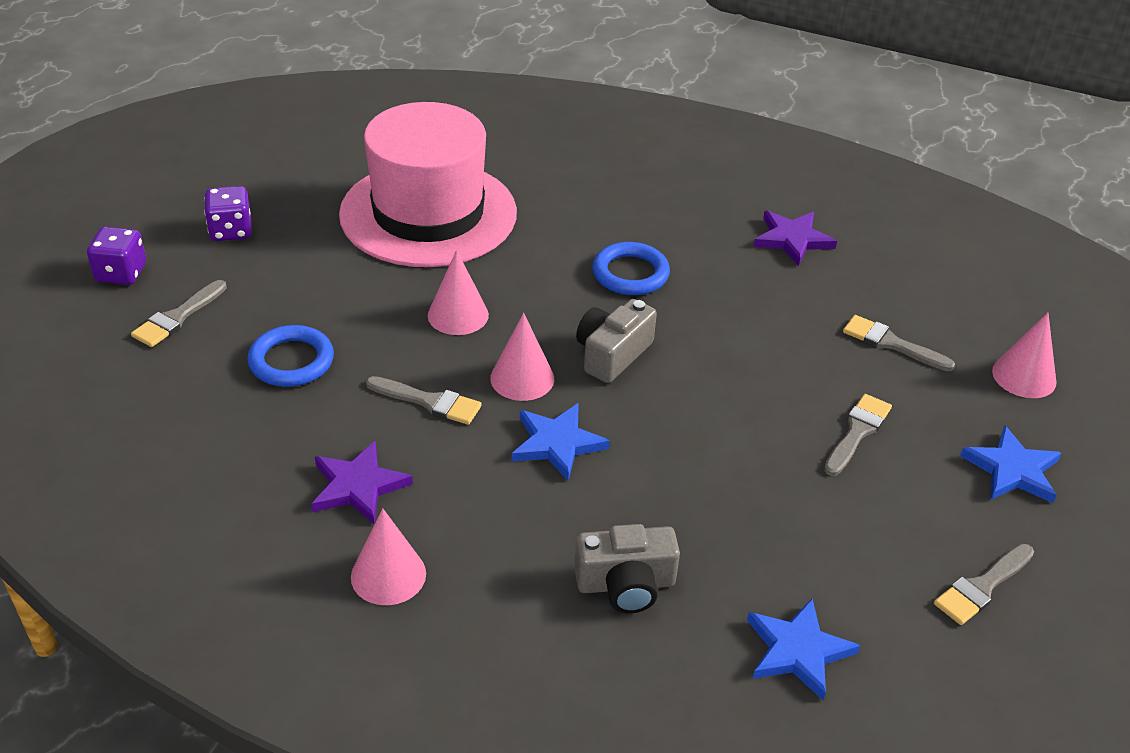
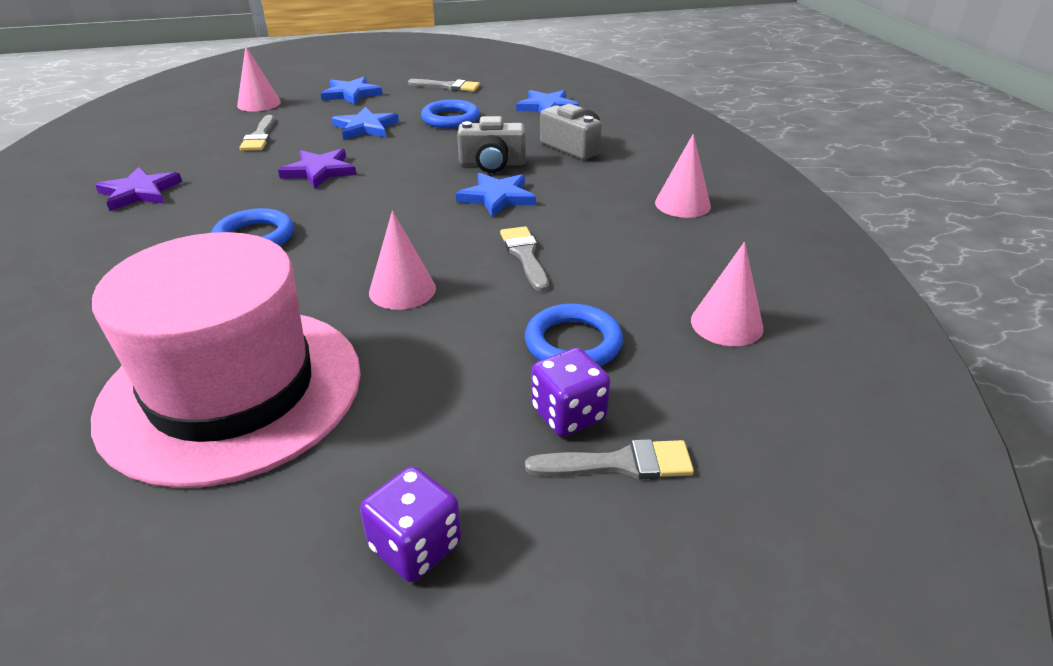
camera: 125 degrees left, 5 degrees down
(121, 273) = (619, 592): purple dice -> purple dice (568, 414)
(358, 486) = (642, 244): purple star -> purple star (319, 171)
(522, 378) = (448, 232): pink cone -> pink cone (726, 324)
(612, 354) = (377, 210): grey camera -> grey camera (492, 164)
(829, 521) = (450, 119): none -> blue ring
(857, 432) = (365, 127): grey brush -> blue star

